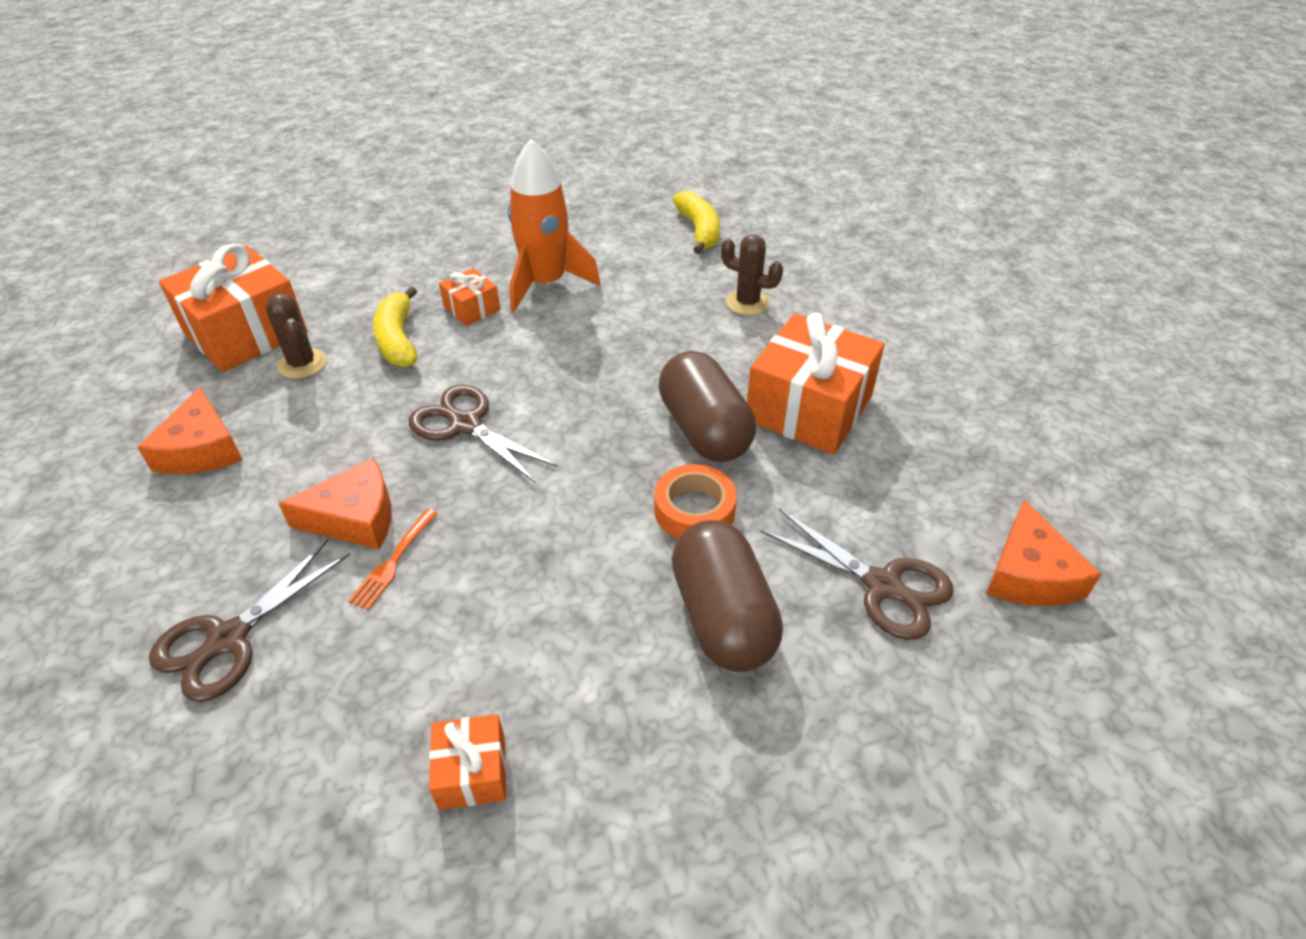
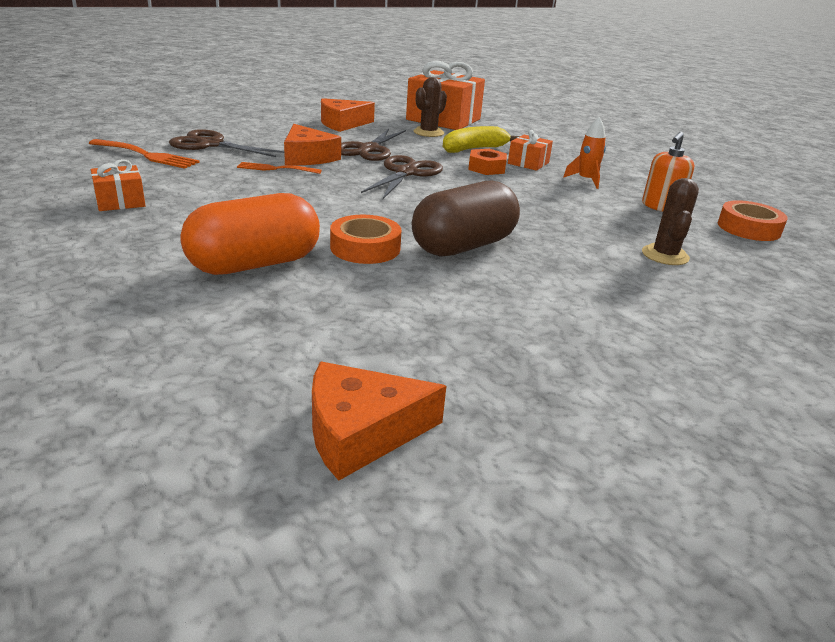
camera: 70 degrees right, 15 degrees down
(244, 742) = (145, 155): none -> orange fork
(476, 348) = (486, 168): none -> orange nut
(546, 284) = (586, 180): orange rocket -> orange rocket, size x0.49
(636, 261) = (661, 207): none -> orange soap dispenser
(699, 231) = (748, 228): yellow banana -> orange tape
(723, 617) = (255, 264): brown capsule -> orange capsule
(809, 408) = (535, 291): orange gift -> none
(882, 585) = (311, 334): brown scissors -> brown scissors (369, 149)

